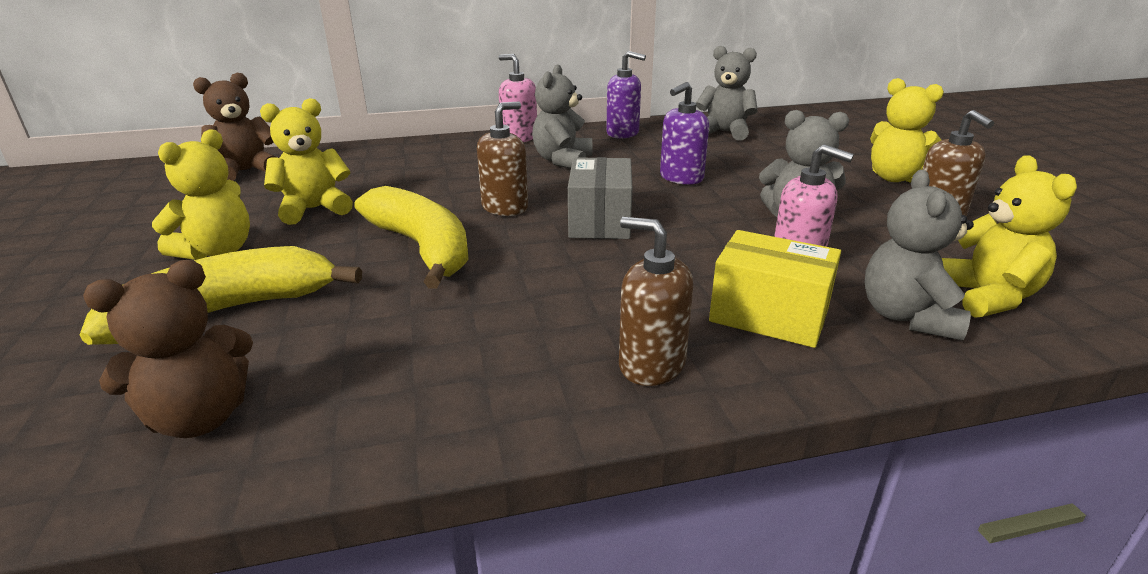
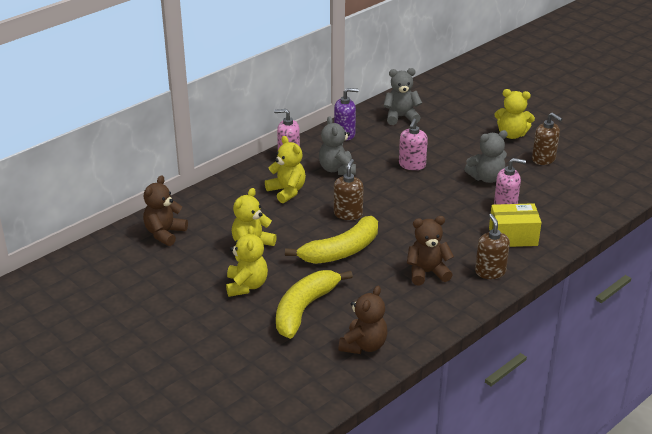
camera: 30 degrees left, 5 degrees up
(422, 248) = (341, 251): yellow banana -> yellow banana turned 120 degrees clockwise
(517, 323) = (427, 273): none -> brown teddy bear
(600, 221) = (403, 208): grey box -> none
(651, 364) = (490, 272): brown soap dispenser -> brown soap dispenser turned 75 degrees clockwise
(681, 178) = (412, 165): purple soap dispenser -> pink soap dispenser
(907, 317) = (559, 221): grey teddy bear -> none
(986, 297) = (581, 201): yellow teddy bear -> yellow teddy bear (287, 191)

